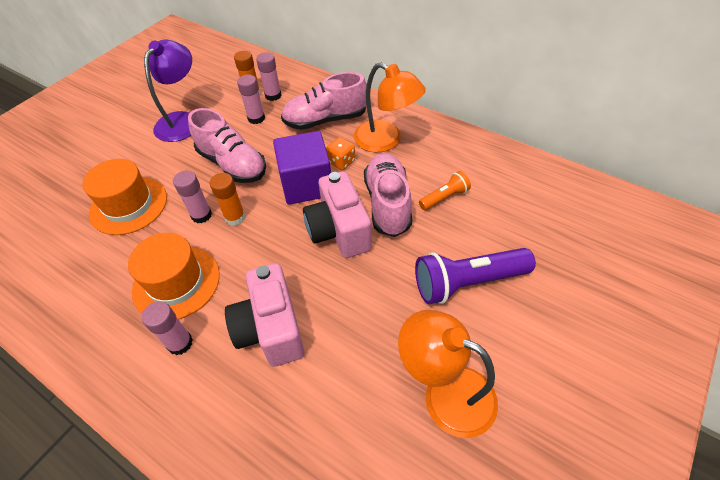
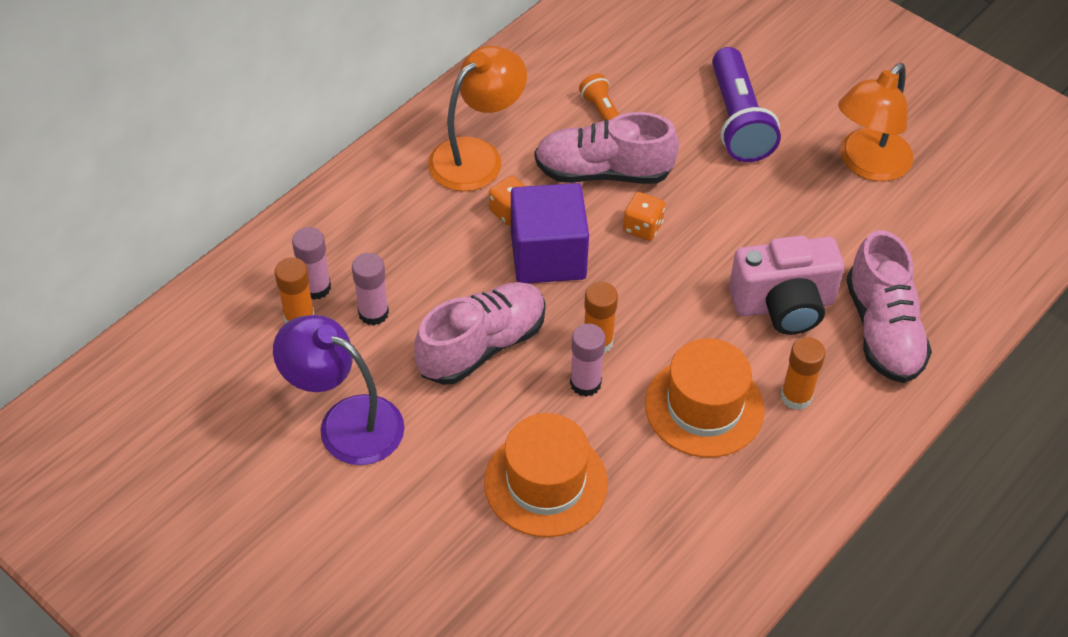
camera: 85 degrees left, 0 degrees up
(180, 343) = (796, 397): pink glue stick -> orange glue stick
(325, 120) = (406, 221): pink shoe -> pink shoe (883, 330)
(339, 231) = (642, 227): pink camera -> orange dice

